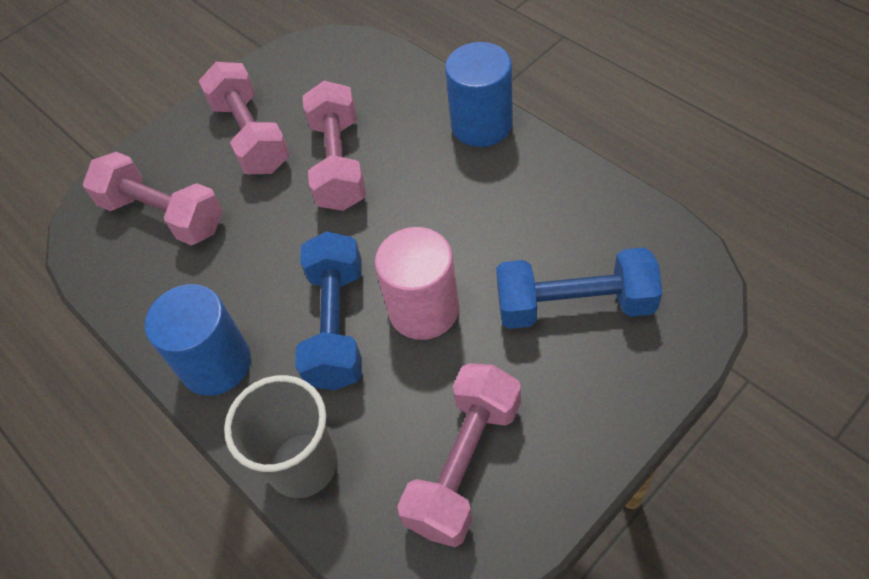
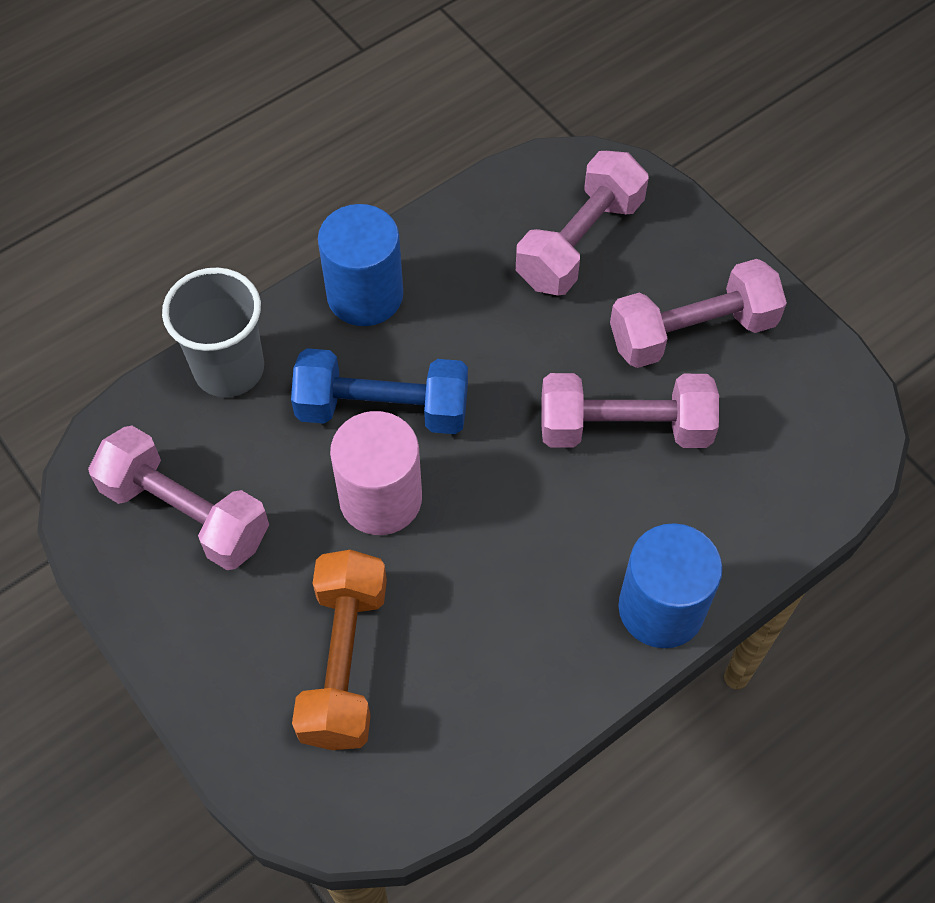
camera: 90 degrees right, 5 degrees up
(574, 305) = (344, 662): blue dumbbell -> orange dumbbell

